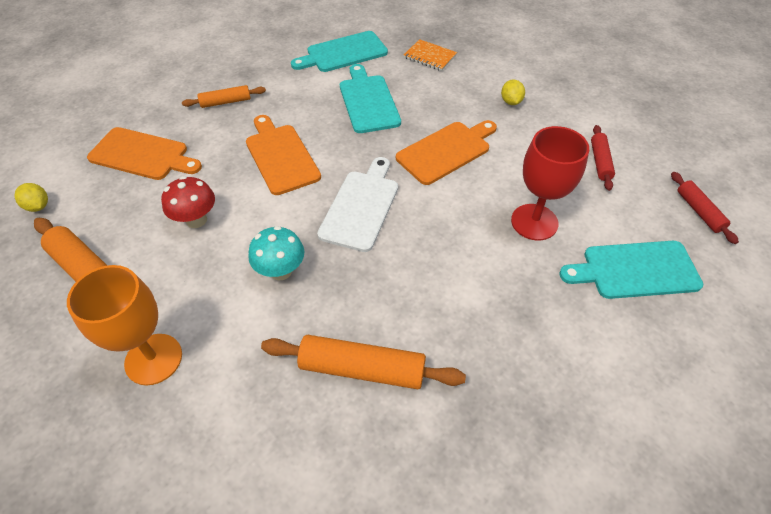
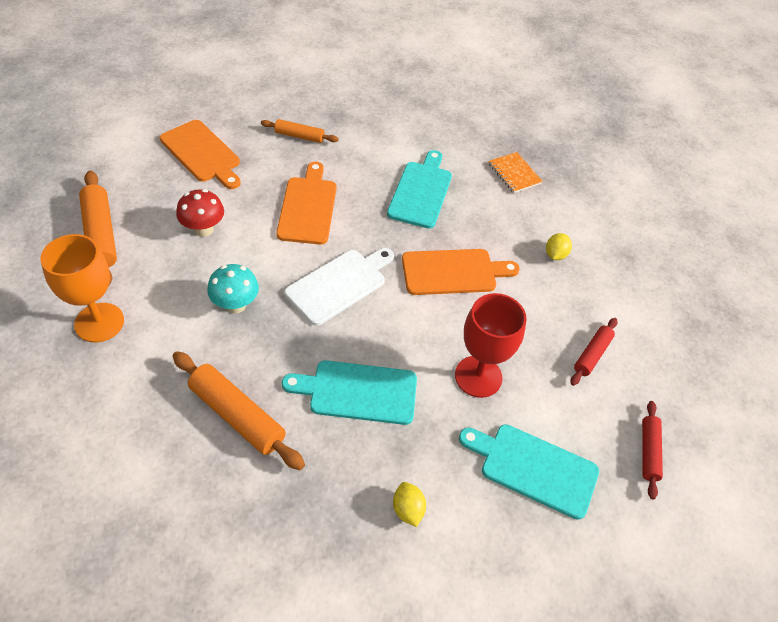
camera: 25 degrees right, 0 degrees up
(38, 206) = (101, 160): yellow lemon -> yellow lemon (407, 509)
(343, 53) = (436, 134): turquoise cutting board -> turquoise cutting board (358, 392)

